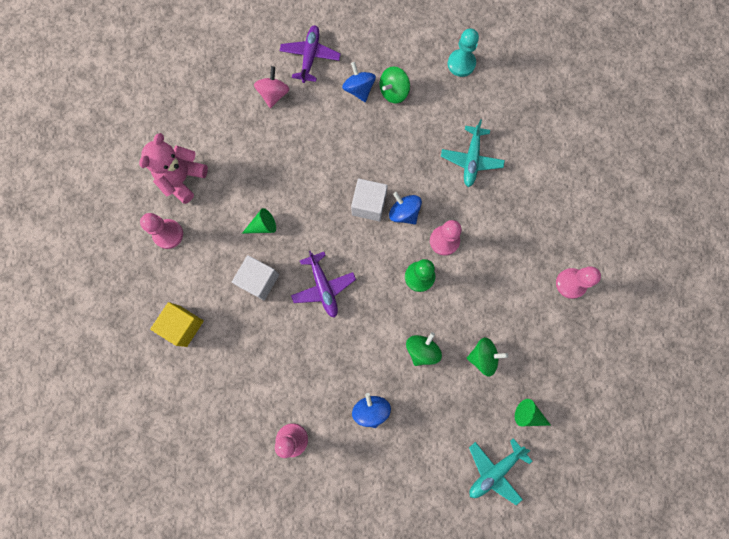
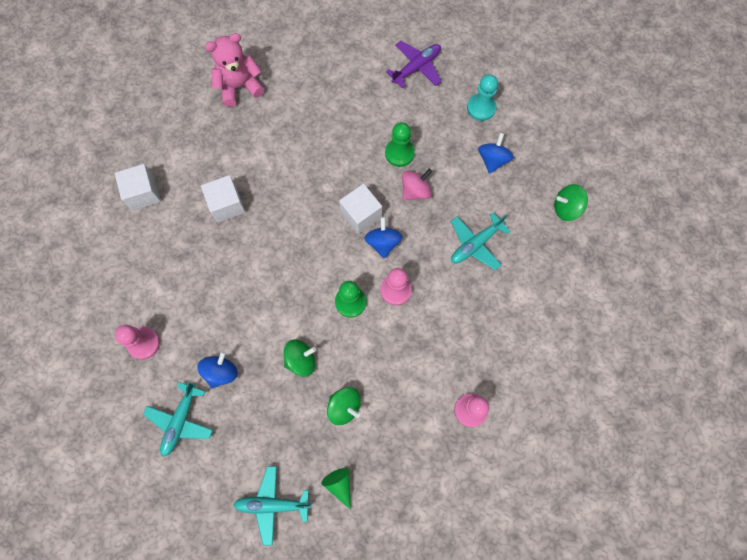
camera: 40 degrees right, 5 degrees down
(168, 234) = (193, 118): pink pawn -> none
(183, 326) = (143, 193): yellow cube -> white cube
(263, 226) = (266, 167): green cone -> none
(274, 94) = (363, 75): pink spinning top -> pink spinning top (415, 191)
(323, 287) = (269, 249): purple plane -> none
(356, 134) = (399, 153): none -> green pawn
(359, 89) = (433, 120): blue spinning top -> blue spinning top (493, 160)
(374, 472) = (180, 421): none -> turquoise plane
(394, 92) = (459, 143): green spinning top -> green spinning top (566, 208)
(461, 64) = (535, 162): turquoise pawn -> turquoise pawn (481, 108)

